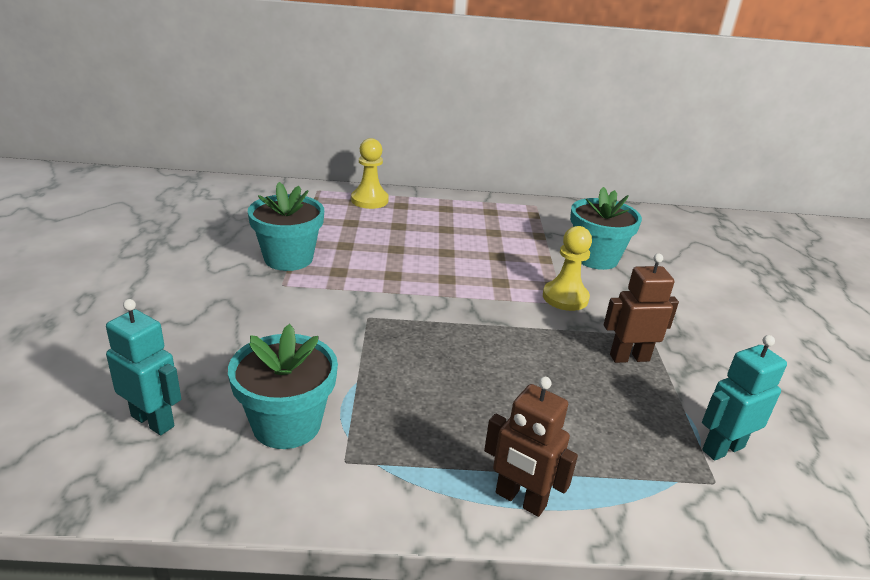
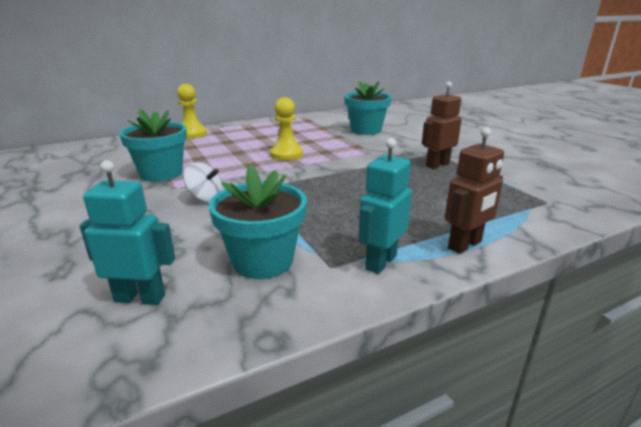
camera: 25 degrees left, 5 degrees down
(303, 311) = (205, 197): none -> white spinning top
(520, 500) = (465, 245): brown robot -> brown robot turned 45 degrees counterclockwise
(565, 297) = (370, 149): yellow pawn -> yellow pawn (286, 154)
(722, 448) = (531, 187): turquoise robot -> turquoise robot (380, 262)

